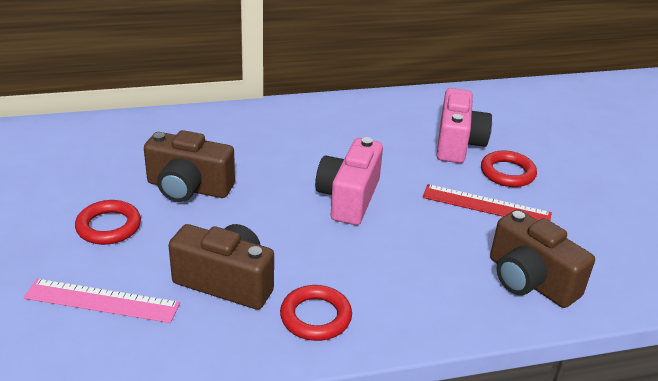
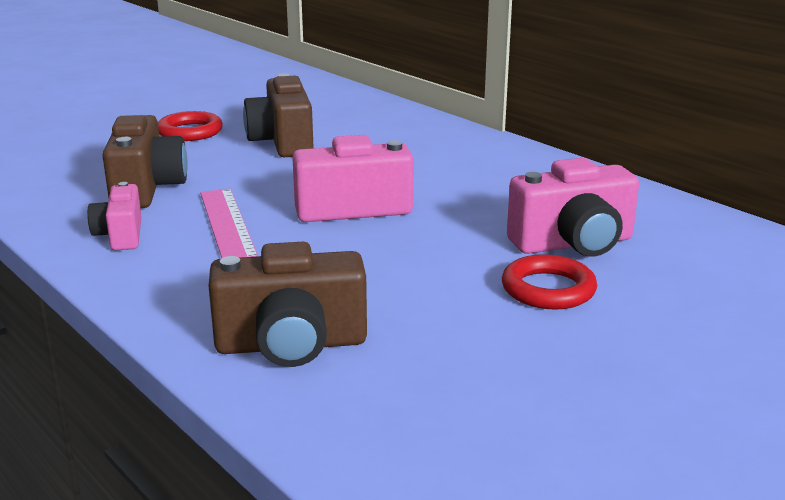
camera: 65 degrees right, 10 degrees down
(102, 301) = (85, 154): pink ruler -> pink ruler (227, 224)
(315, 317) = (120, 235): red ring -> pink camera
(486, 205) = (440, 287): red ruler -> none
(529, 280) = (291, 345): brown camera -> brown camera turned 120 degrees counterclockwise

